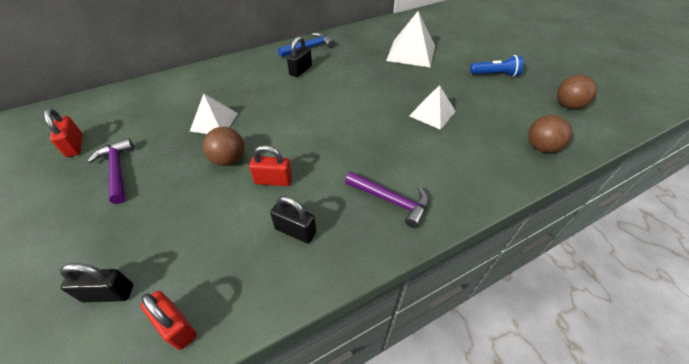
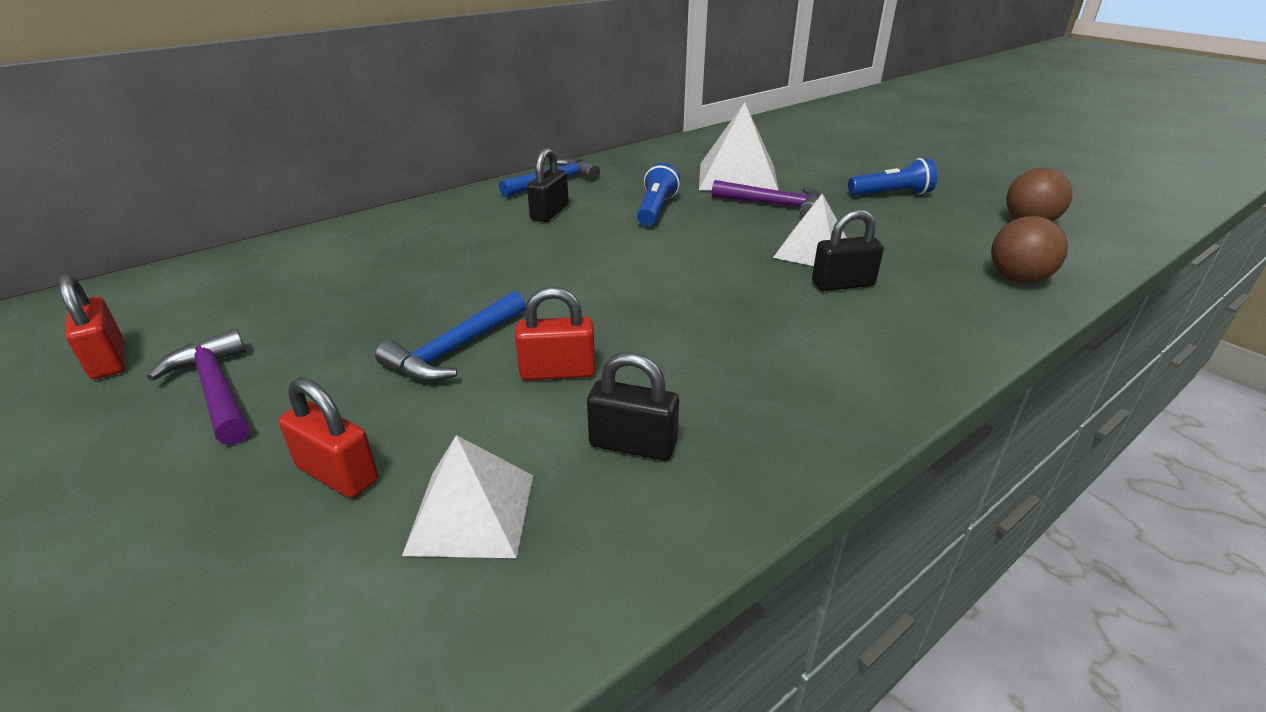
camera: 10 degrees left, 15 degrees down
(108, 293) = (247, 608): black padlock -> black padlock (842, 284)
(176, 326) = (430, 646): red padlock -> red padlock (337, 474)
(214, 122) = (406, 297): white pyramid -> white pyramid (471, 513)
(229, 159) = (455, 349): brown ball -> blue hammer
(357, 73) = (655, 210): none -> blue flashlight
(391, 200) = (797, 377): purple hammer -> purple hammer (773, 205)

